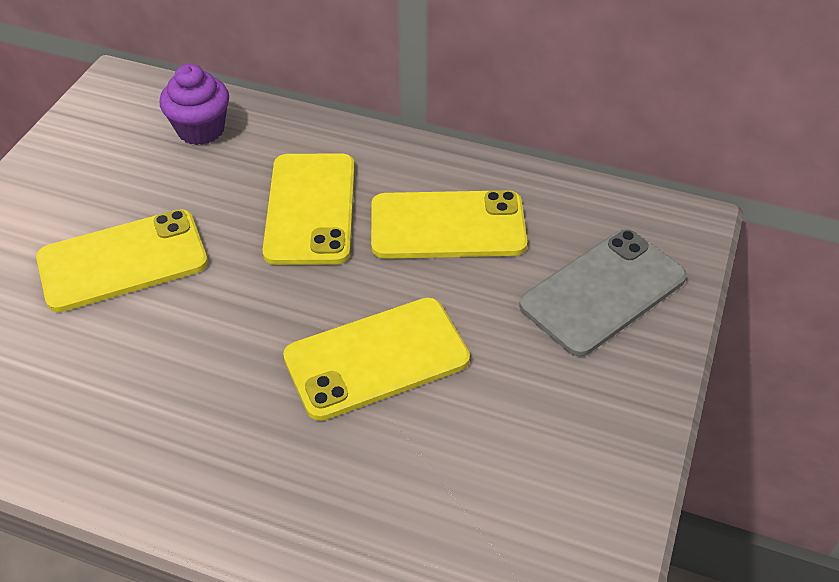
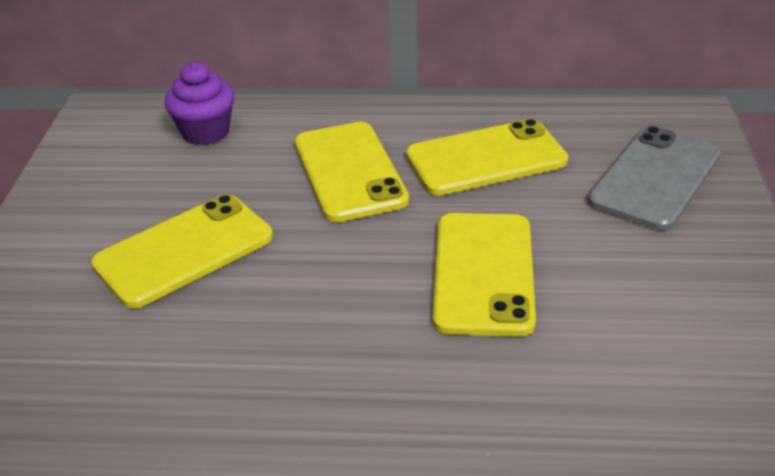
camera: 15 degrees left, 10 degrees down
(376, 358) = (483, 273): yellow phone -> yellow phone turned 45 degrees counterclockwise

